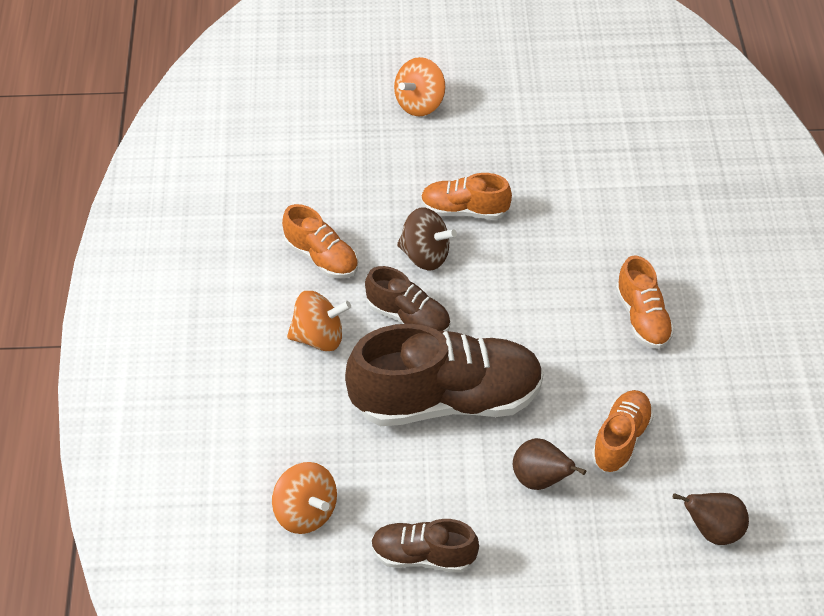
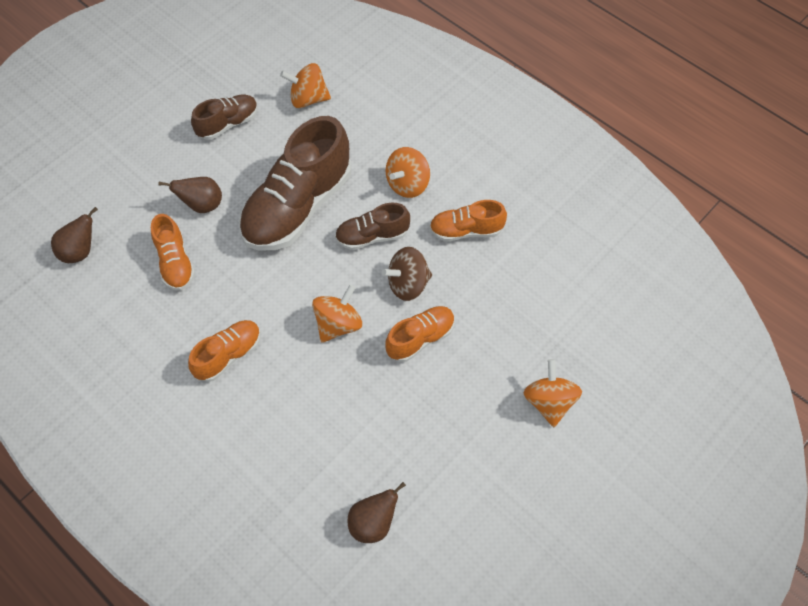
camera: 135 degrees right, 10 degrees up
(520, 270) = (338, 324): none -> orange spinning top
(635, 131) = (373, 523): none -> brown pear
(642, 318) = (228, 355): orange shoe -> orange shoe turned 105 degrees clockwise

